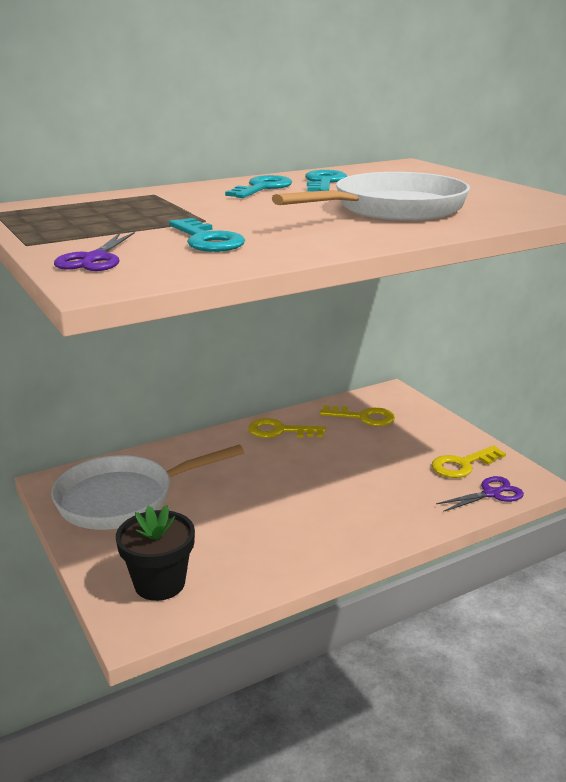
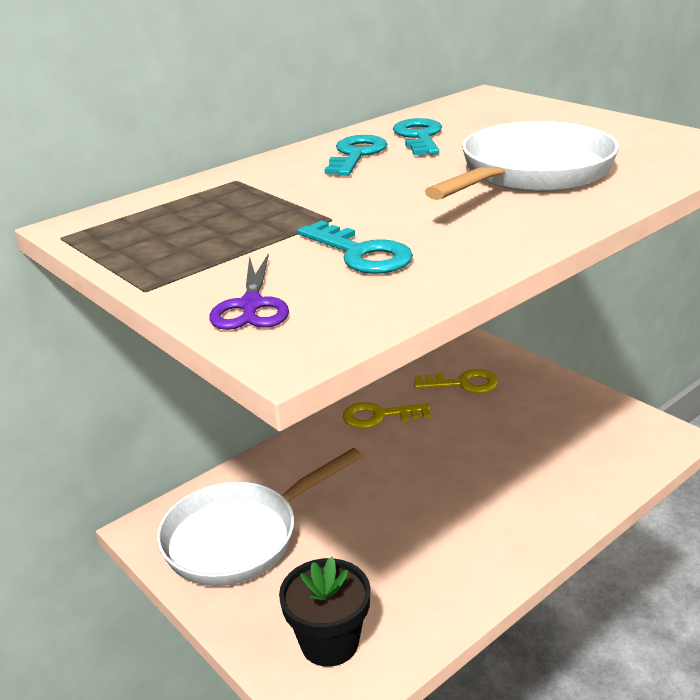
camera: 10 degrees left, 5 degrees up
(462, 465) = (592, 428): yellow key -> none
(491, 494) = (637, 459): purple scissors -> none

